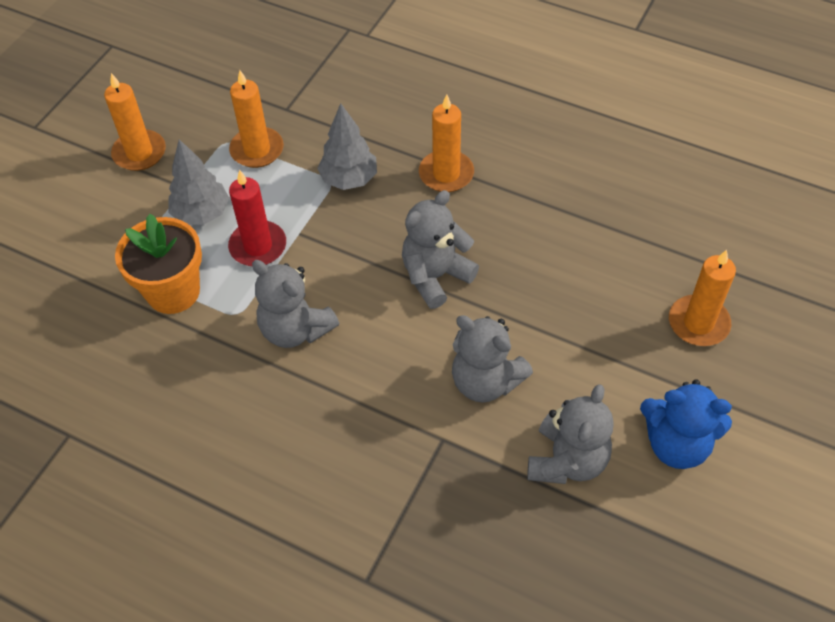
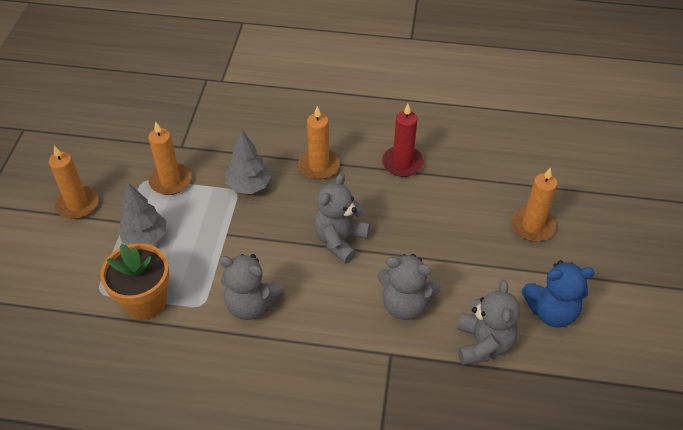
camera: 20 degrees left, 5 degrees down
(258, 246) = (199, 251): red candle -> red candle (402, 163)

